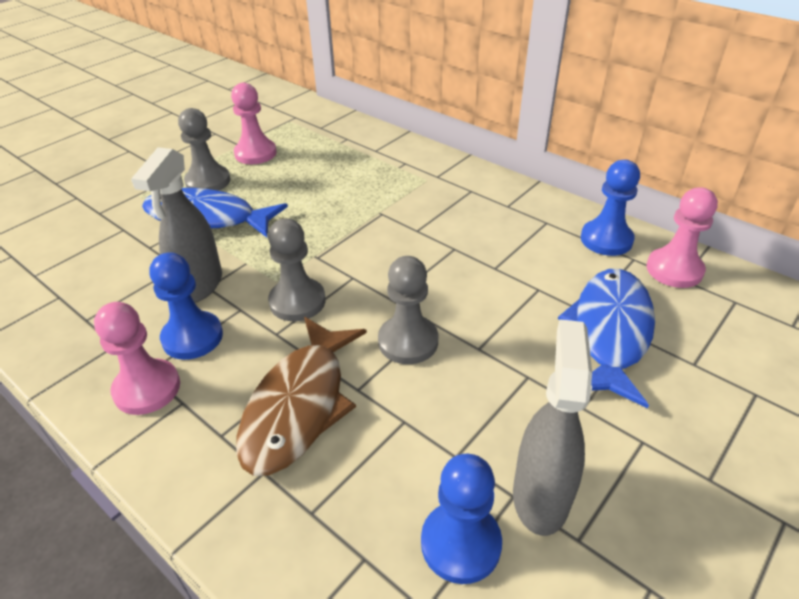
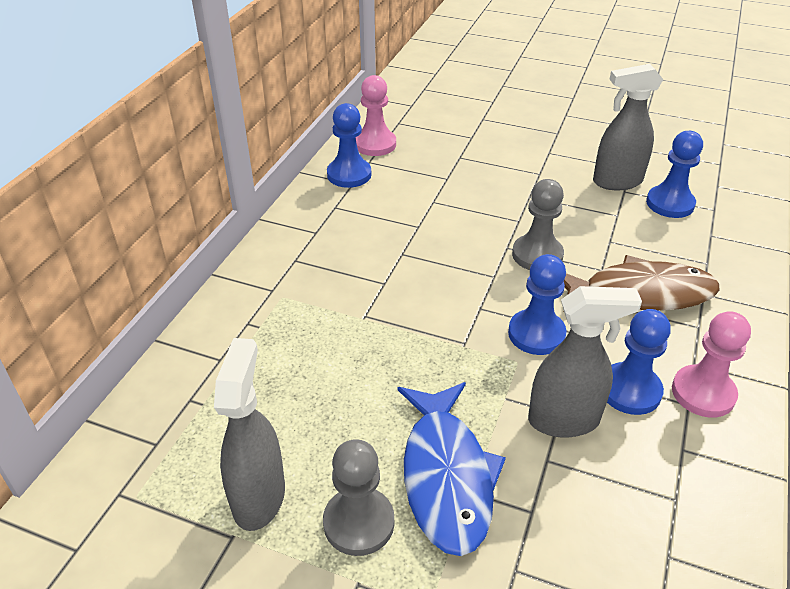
camera: 110 degrees left, 0 degrees up
(255, 153) = (259, 497): pink pawn -> grey spray bottle
(297, 301) = (536, 334): grey pawn -> blue pawn
(610, 332) = (463, 167): blue fish -> none

